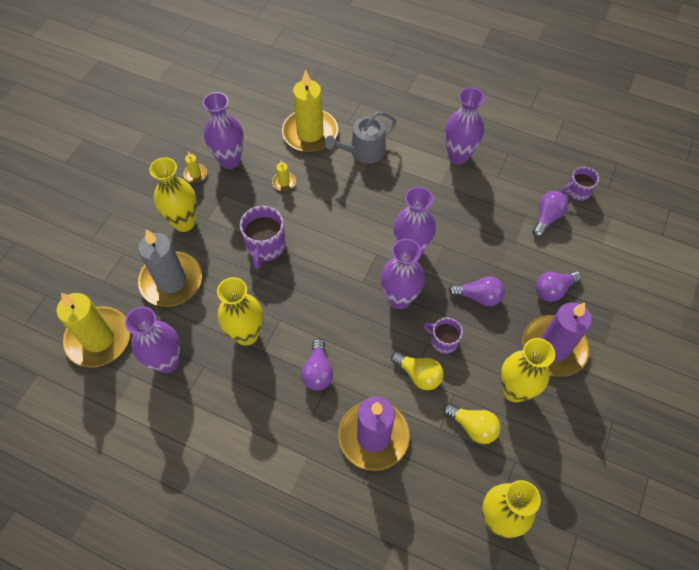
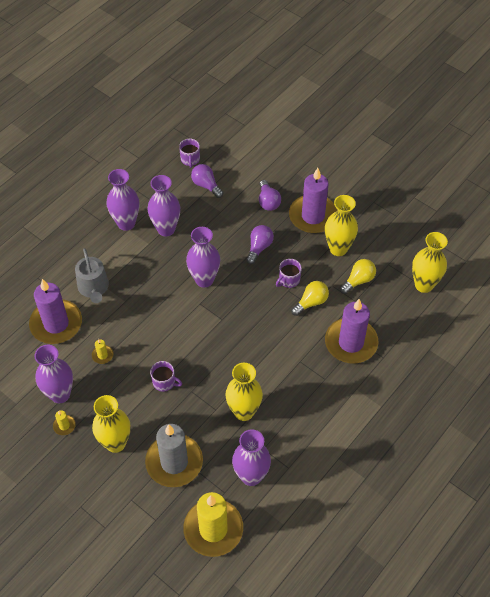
camera: 75 degrees left, 5 degrees down
(265, 246) = (164, 382): purple mug -> purple mug, size x0.64
(310, 133) = (56, 324): yellow candle -> purple candle
(318, 372) = (290, 367): purple light bulb -> none
(399, 299) = (245, 298): purple vase -> purple vase (166, 229)

